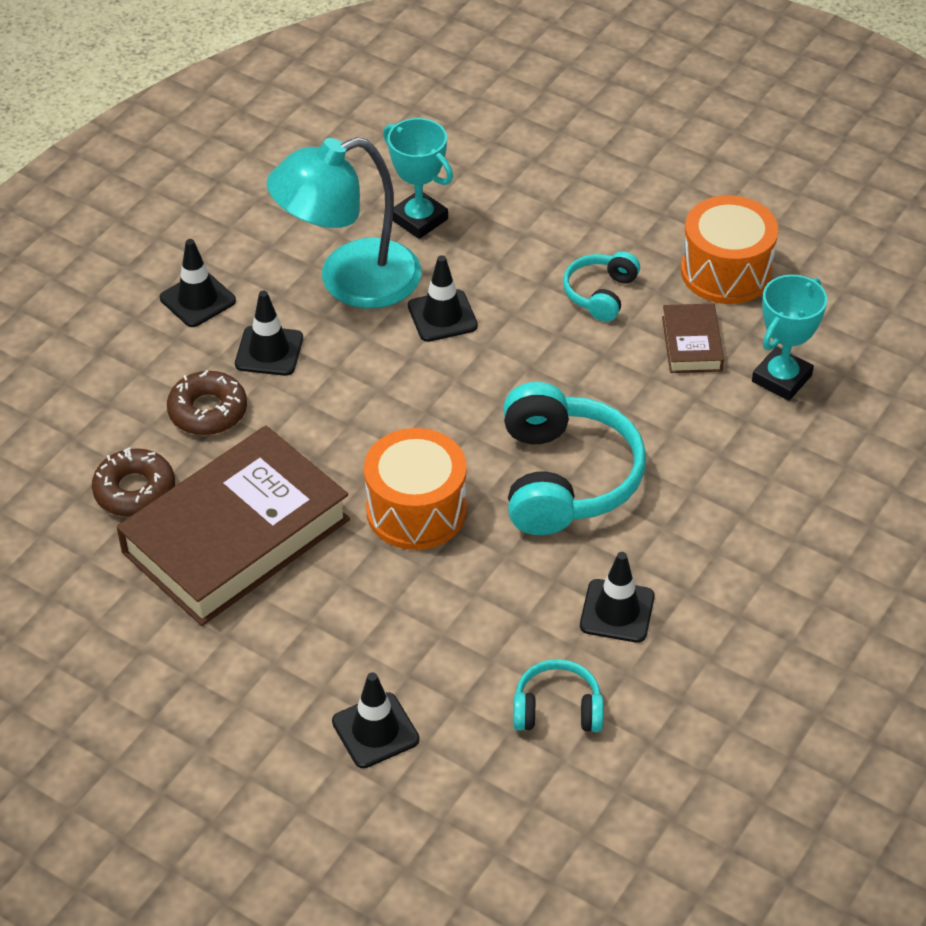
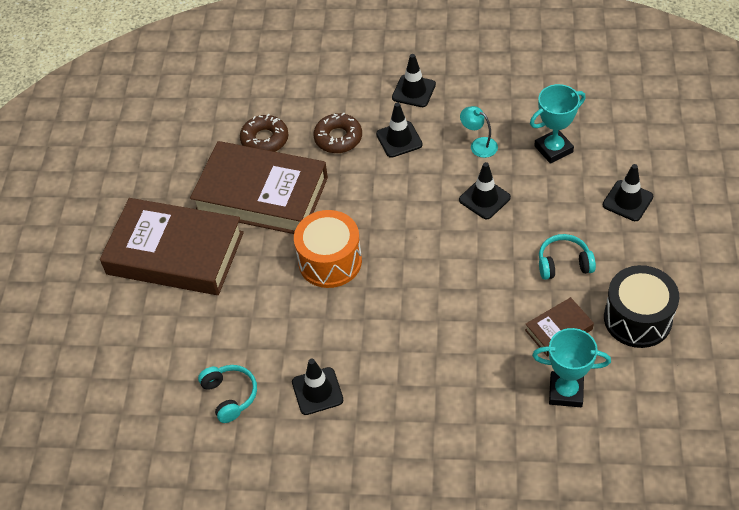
camera: 65 degrees right, 5 degrees up
(258, 678) = (175, 253): none -> brown book
(350, 281) = (479, 145): turquoise lamp -> turquoise lamp, size x0.41
(375, 731) = (169, 320): black traffic cone -> black traffic cone (627, 201)
(419, 219) = (553, 149): turquoise trophy -> turquoise trophy turned 45 degrees clockwise
(564, 478) = (401, 317): turquoise headphones -> none
(726, 272) = (637, 318): orange drum -> black drum

